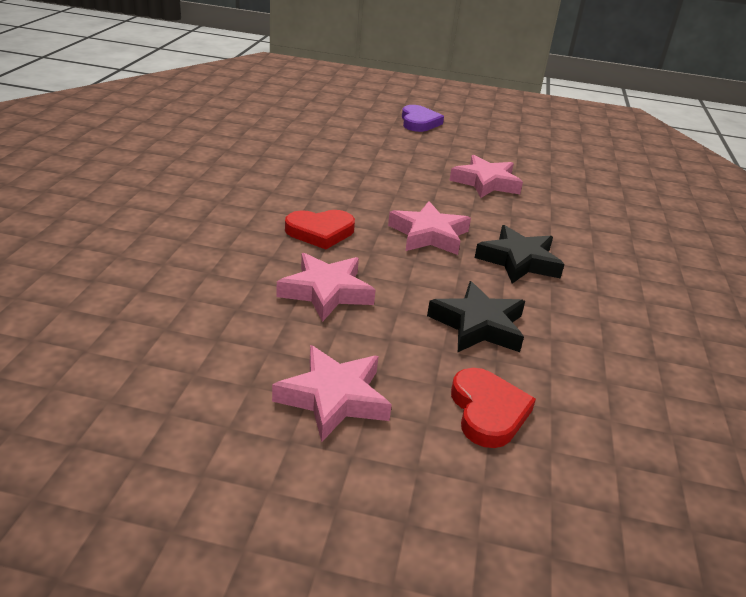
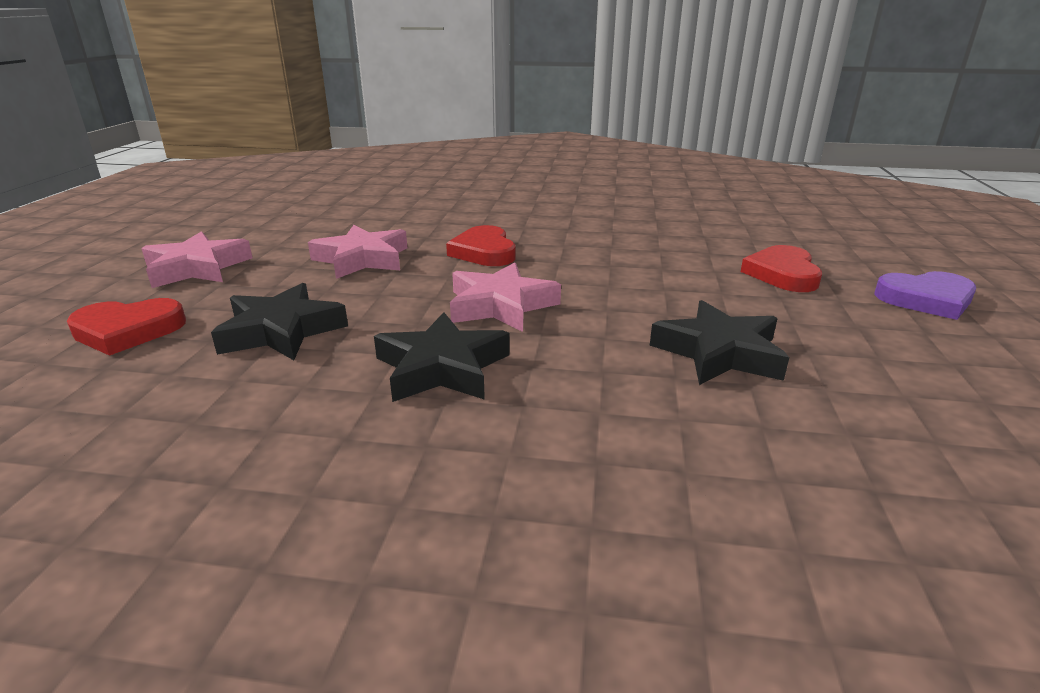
camera: 90 degrees right, 5 degrees down
(381, 143) = (782, 274): none -> red heart
(485, 182) = (719, 352): pink star -> black star

